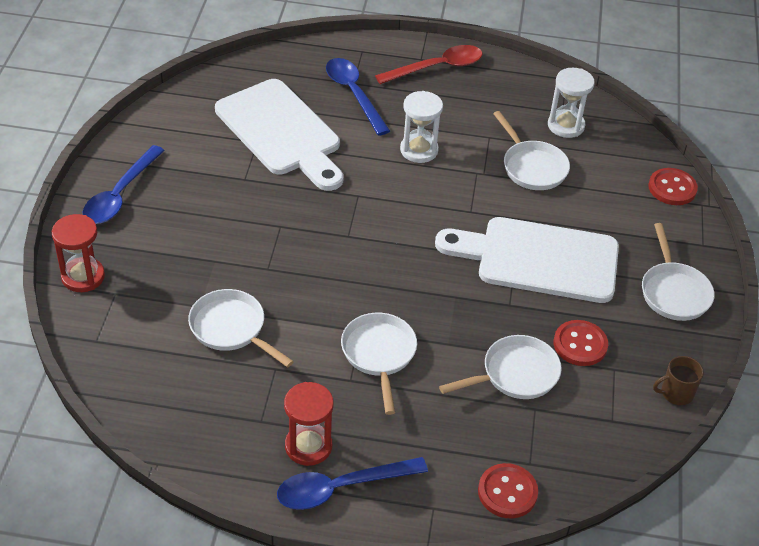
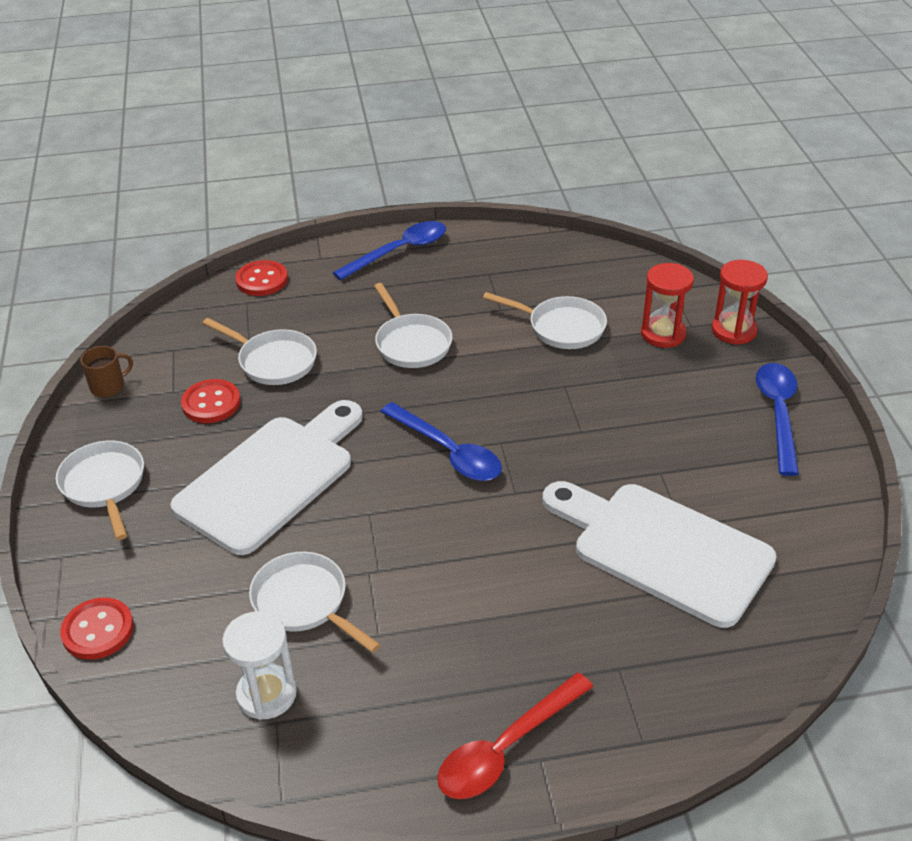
camera: 165 degrees right, 5 degrees down
(308, 446) = (439, 268): red hourglass -> red hourglass (663, 334)
(354, 94) = (605, 646): blue spoon -> blue spoon (448, 452)
(419, 150) = (469, 580): white hourglass -> none
(515, 374) = (273, 361): white pan -> white pan turned 105 degrees counterclockwise
(538, 259) = (271, 478): white cutting board -> white cutting board turned 45 degrees counterclockwise

